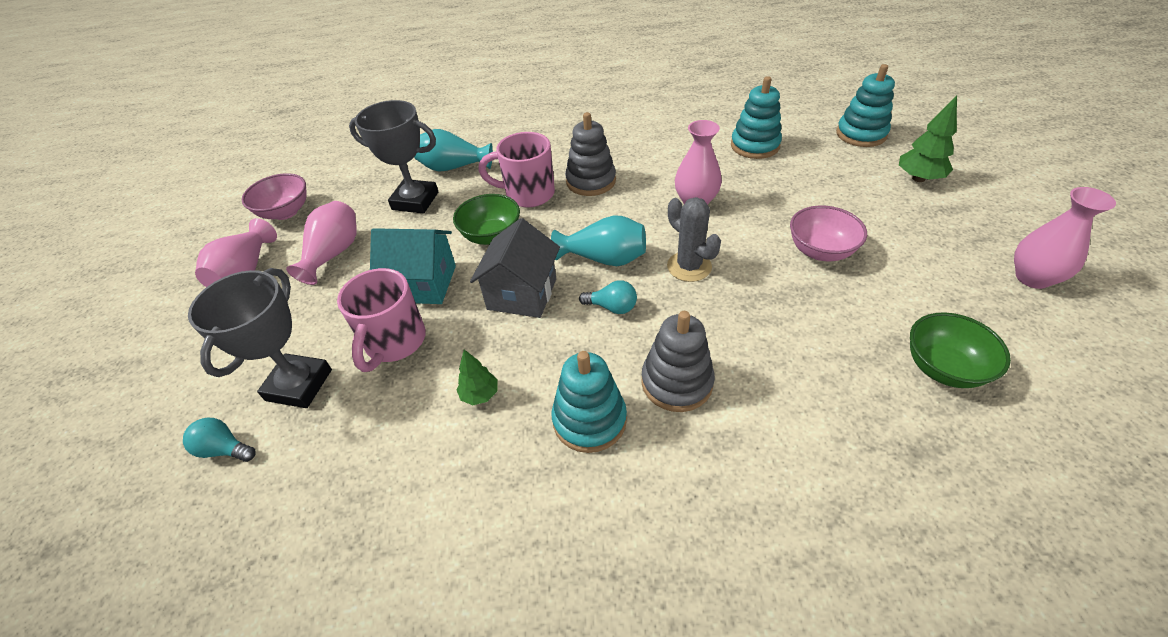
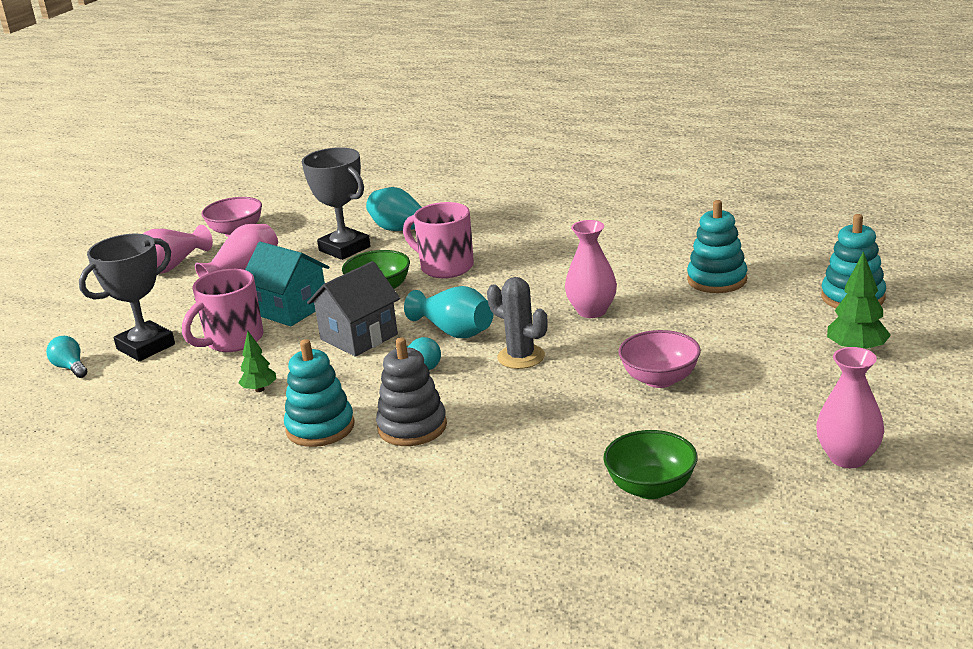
camera: 30 degrees right, 20 degrees down
(591, 181) = (513, 271): grey stacking toy -> none
(689, 266) = (521, 357): grey cactus -> grey cactus turned 45 degrees counterclockwise

